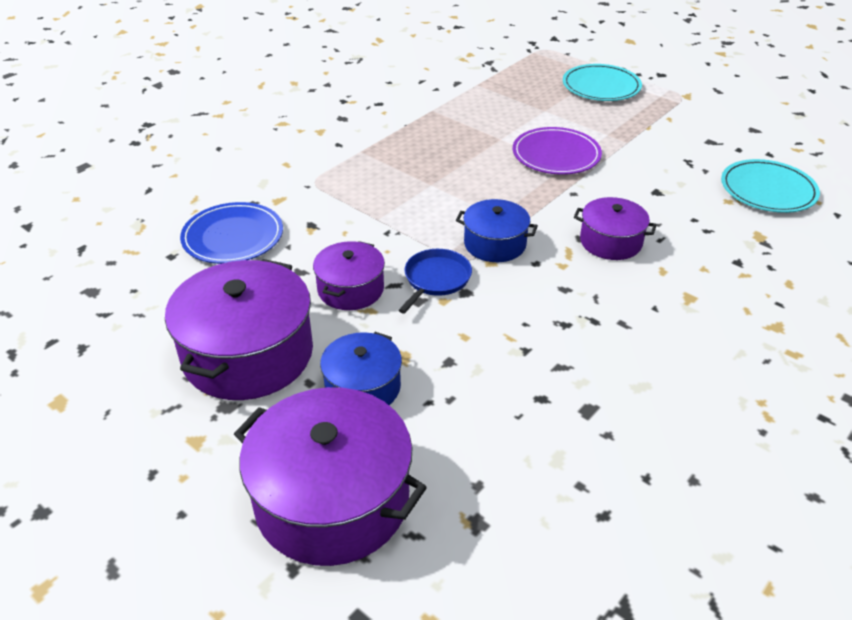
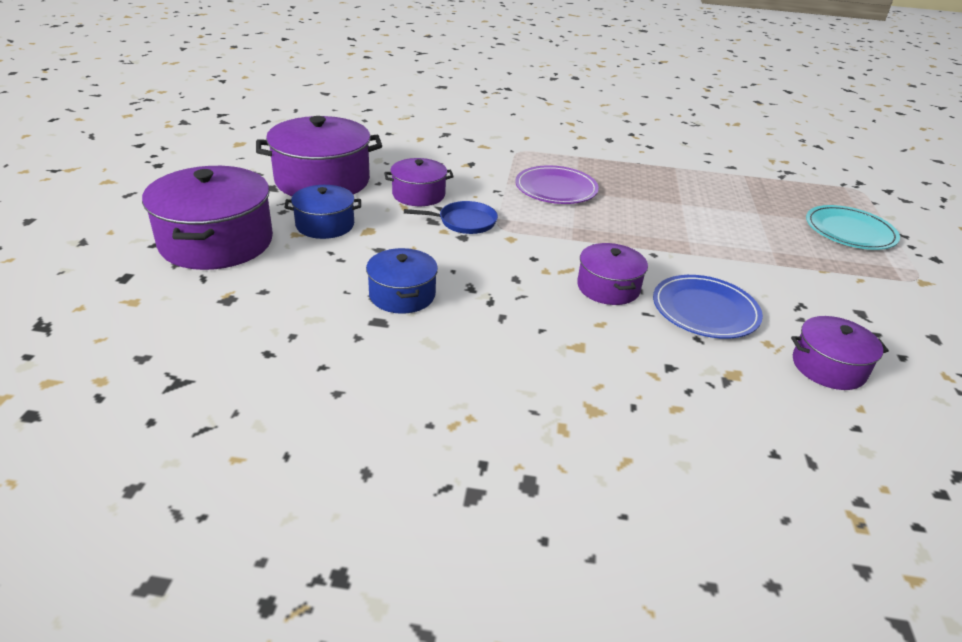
camera: 55 degrees right, 5 degrees down
(233, 237) = (428, 144): blue plate -> blue plate (705, 310)
(495, 244) = (536, 235): blue pot -> blue pot (402, 295)
(556, 155) = (698, 233): purple plate -> purple plate (556, 189)
(768, 190) = (828, 367): turquoise plate -> purple pot

